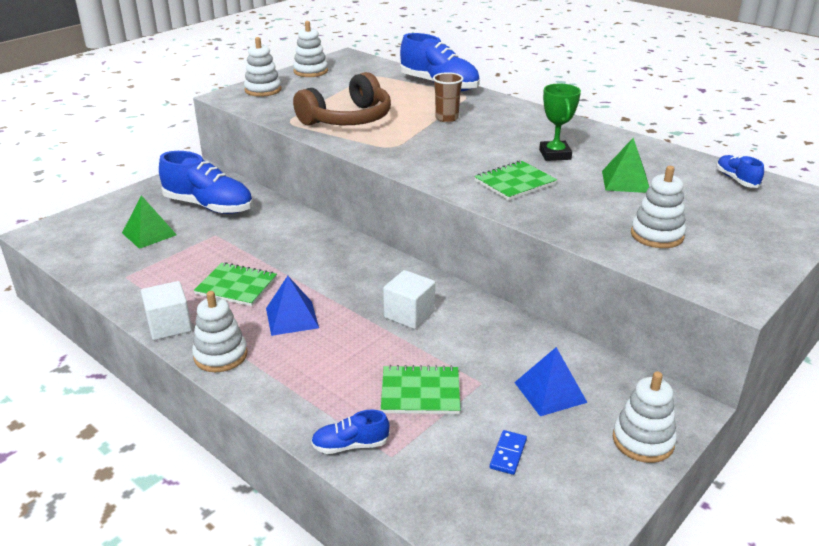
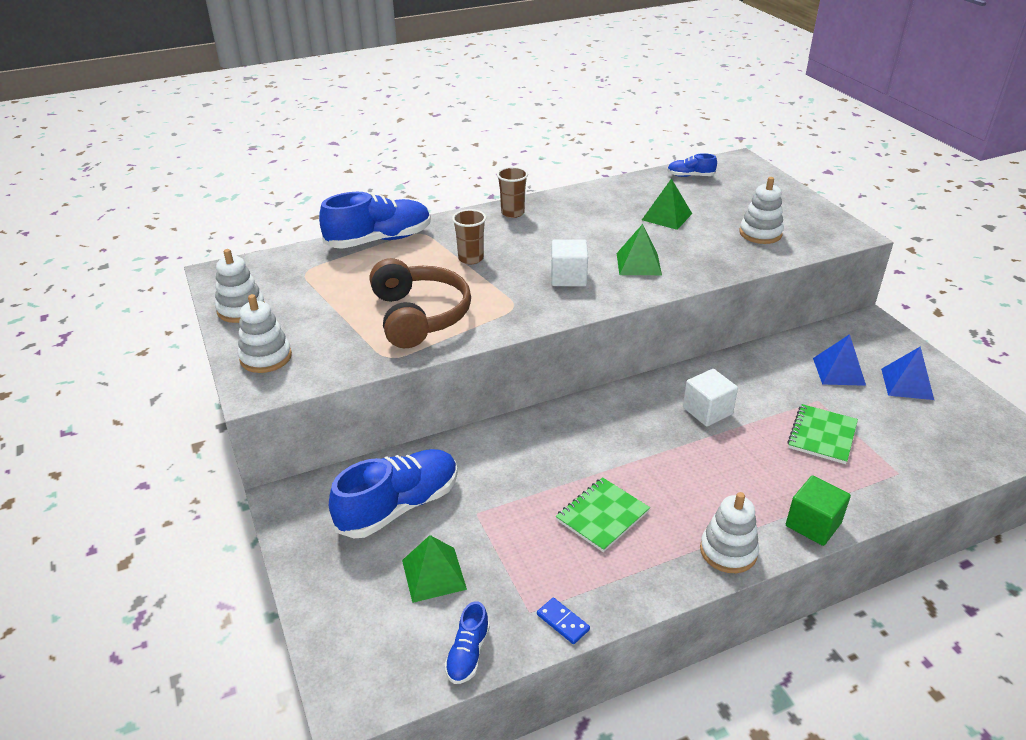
camera: 65 degrees left, 5 degrees up
(169, 325) = (657, 584): white cube -> white cube (568, 277)
(277, 401) = (813, 524): none -> green cube
(292, 318) = (681, 486): blue pyramid -> blue pyramid (907, 384)
(350, 445) = (882, 492): blue shoe -> blue shoe (468, 654)
(508, 454) = (906, 413): blue domino -> blue domino (563, 622)
(515, 182) = (638, 264): green notebook -> green pyramid
(540, 118) = (512, 213): none -> brown cup
(555, 154) = (596, 230): green trophy -> none
(643, 441) = (901, 351): white stacking toy -> none

